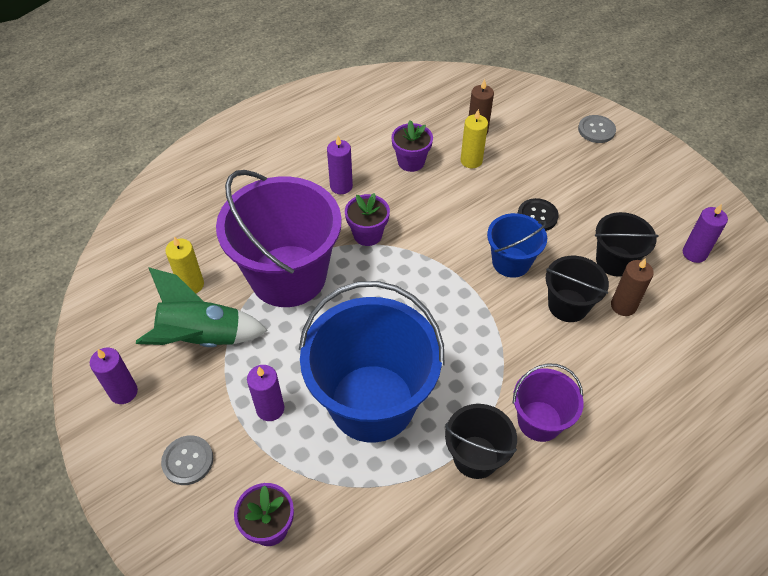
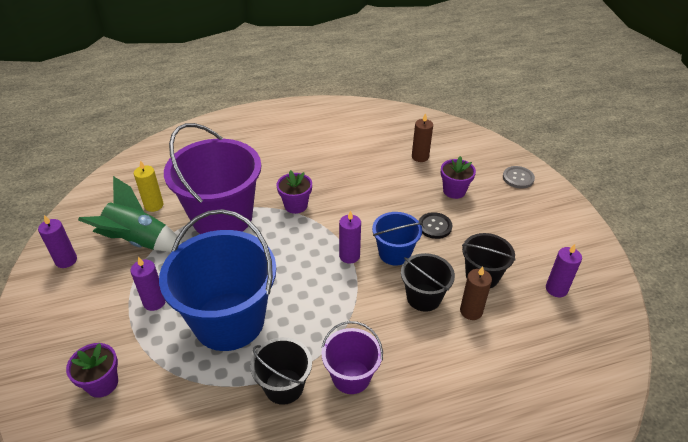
camera: 20 degrees right, 10 degrees down
(188, 461) = (77, 318): grey button -> none
(341, 186) = (296, 169): purple candle -> purple candle (349, 256)
(411, 162) = (357, 165): purple flower pot -> purple flower pot (454, 191)
(471, 161) = (403, 175): yellow candle -> none

